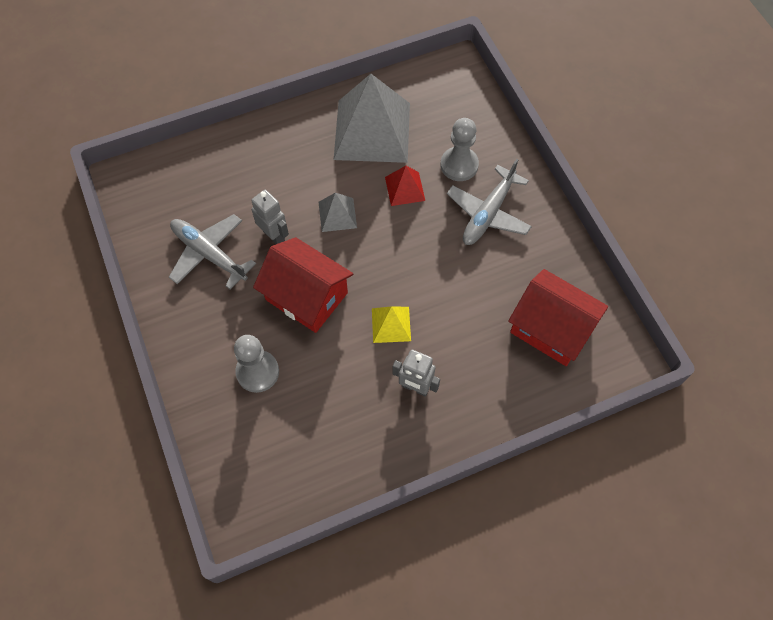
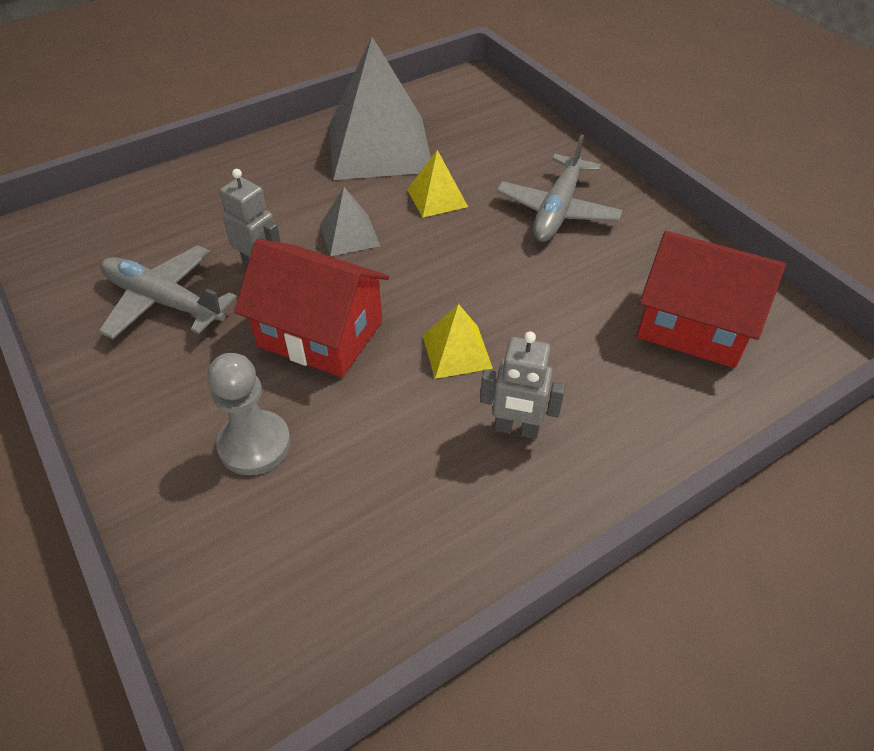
camera: 10 degrees left, 15 degrees down
(405, 188) = (437, 198): red pyramid -> yellow pyramid
(459, 165) = (502, 167): grey pawn -> none

